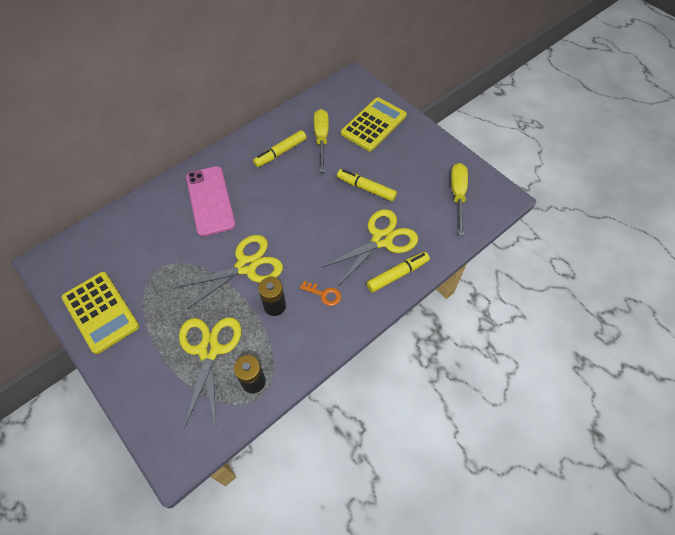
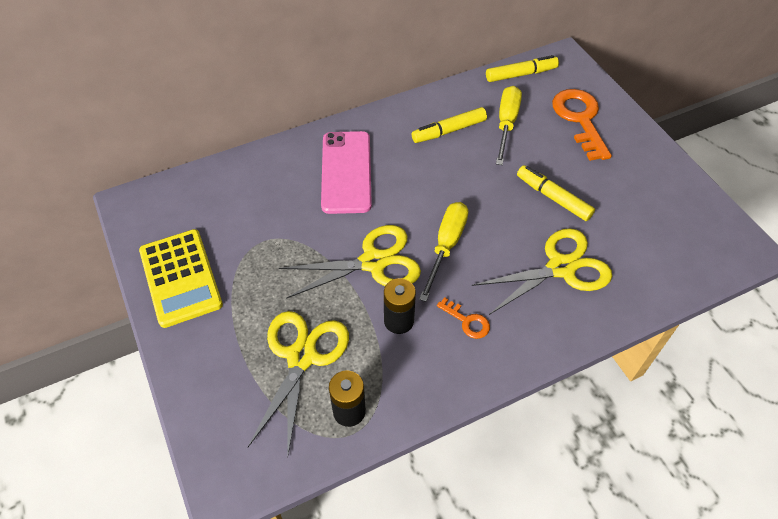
camera: 15 degrees right, 5 degrees down
(373, 124) = (580, 119): yellow calculator -> orange key
(397, 274) = (573, 318): yellow marker -> yellow marker (521, 74)
(457, 195) = (679, 232): yellow screwdriver -> yellow screwdriver (446, 246)

